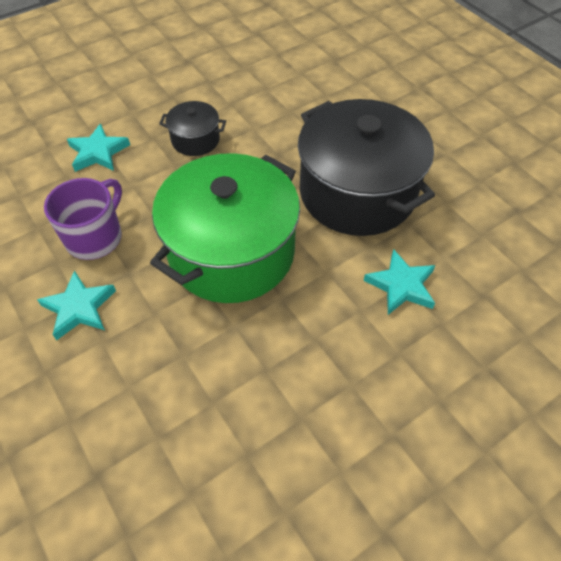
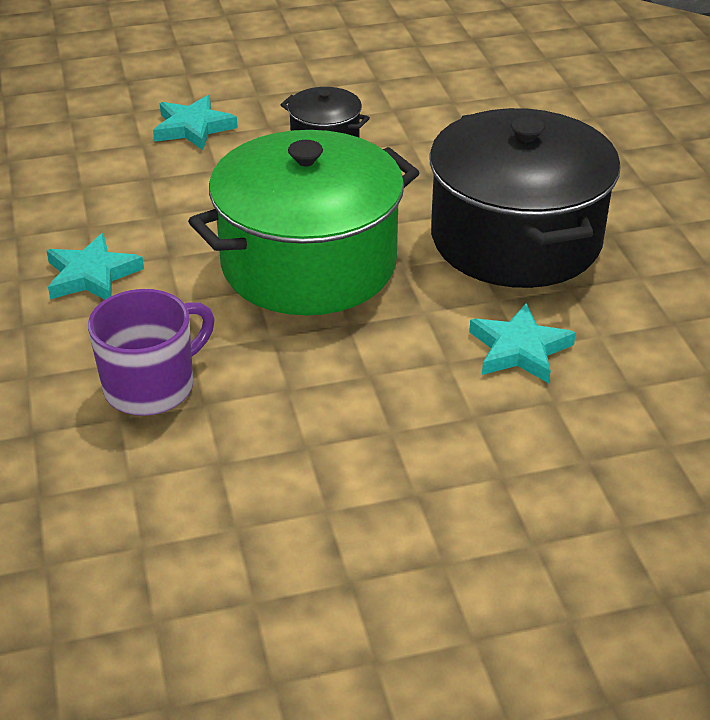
camera: 20 degrees right, 15 degrees down
(95, 237) = (146, 211): purple mug -> purple mug (152, 386)

